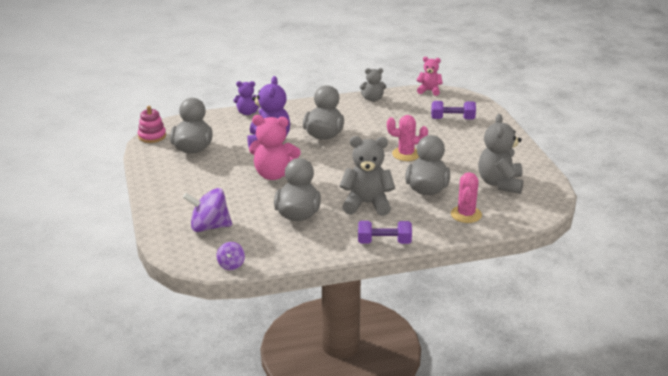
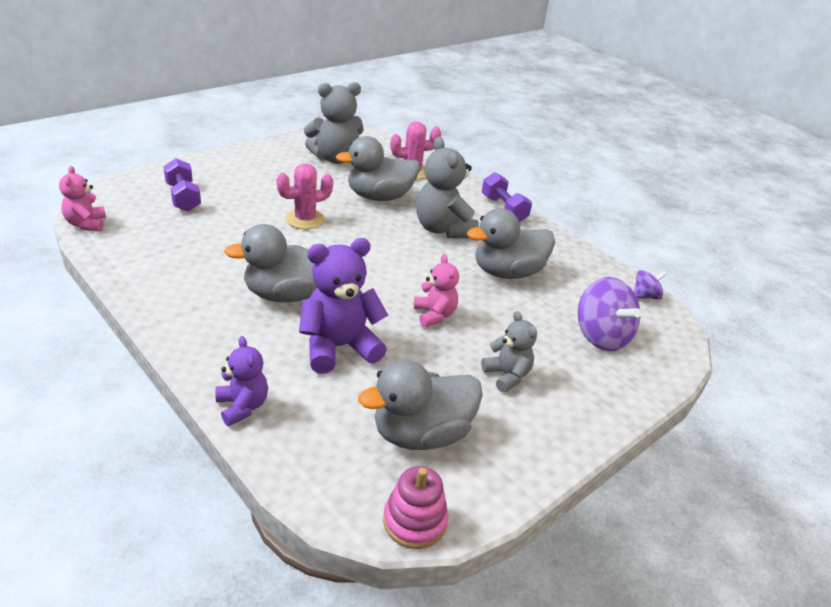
camera: 120 degrees left, 5 degrees up
(274, 174) = (434, 315): pink teddy bear -> pink teddy bear, size x0.59
(373, 99) = (134, 271): grey teddy bear -> grey teddy bear (507, 375)
(406, 154) = (305, 219): pink cactus -> pink cactus turned 75 degrees clockwise

